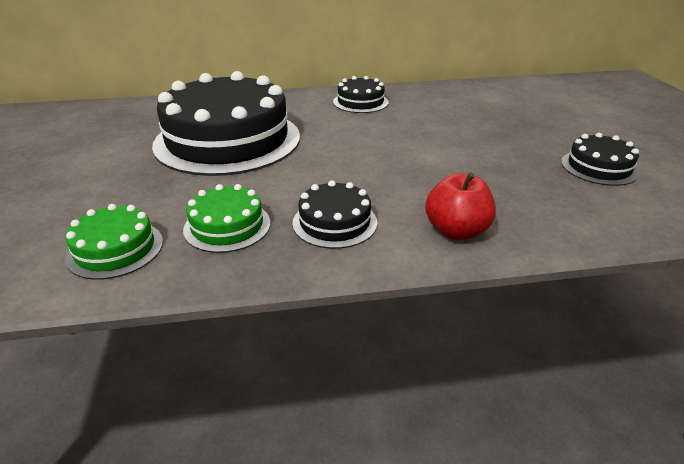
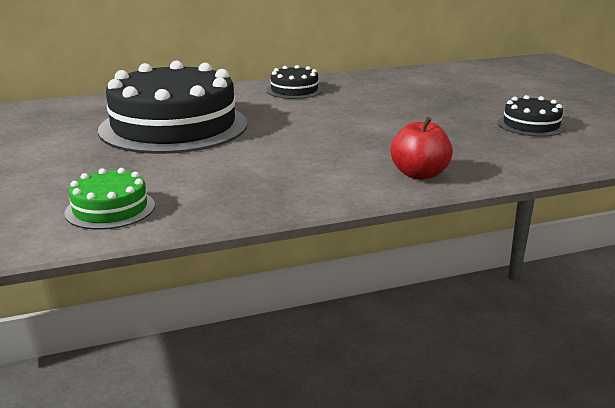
camera: 10 degrees left, 10 degrees down
(227, 226) = (209, 186): green cake -> none
(334, 222) = (308, 177): black cake -> none

